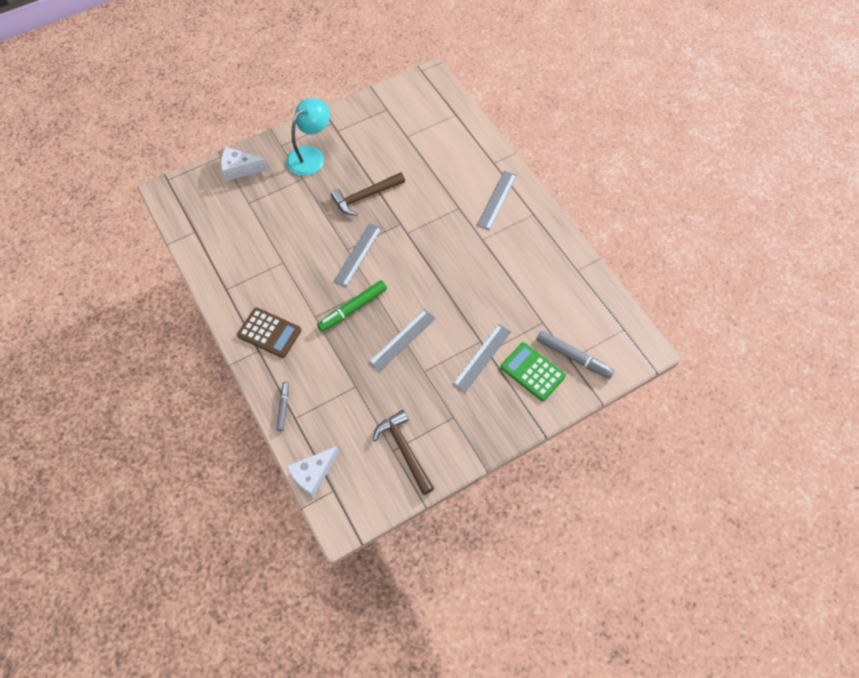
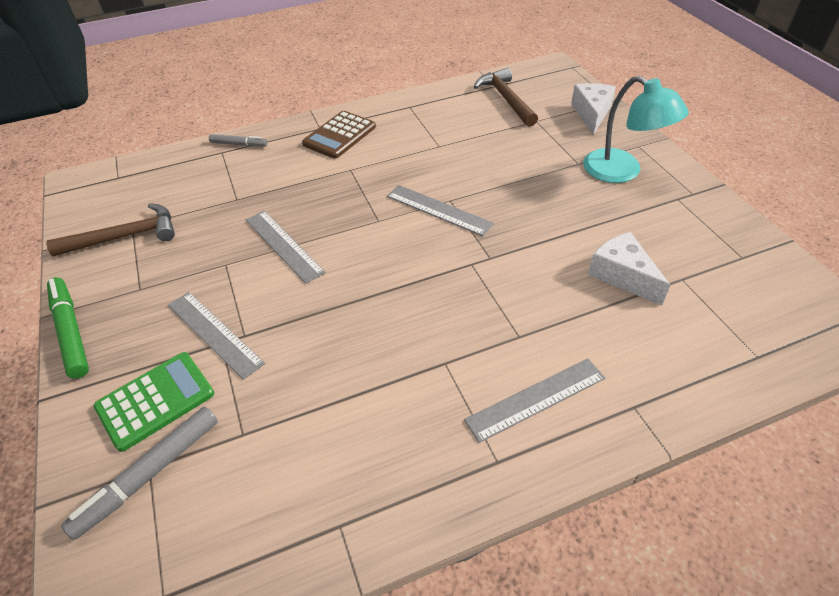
camera: 100 degrees right, 15 degrees down
(313, 474) = (146, 163): white cheese -> white cheese (622, 275)
(353, 309) = (350, 201): green marker -> green marker (71, 331)
(365, 196) = (545, 222): brown hammer -> brown hammer (506, 99)
(497, 200) = (536, 399): grey ruler -> grey ruler turned 60 degrees counterclockwise

